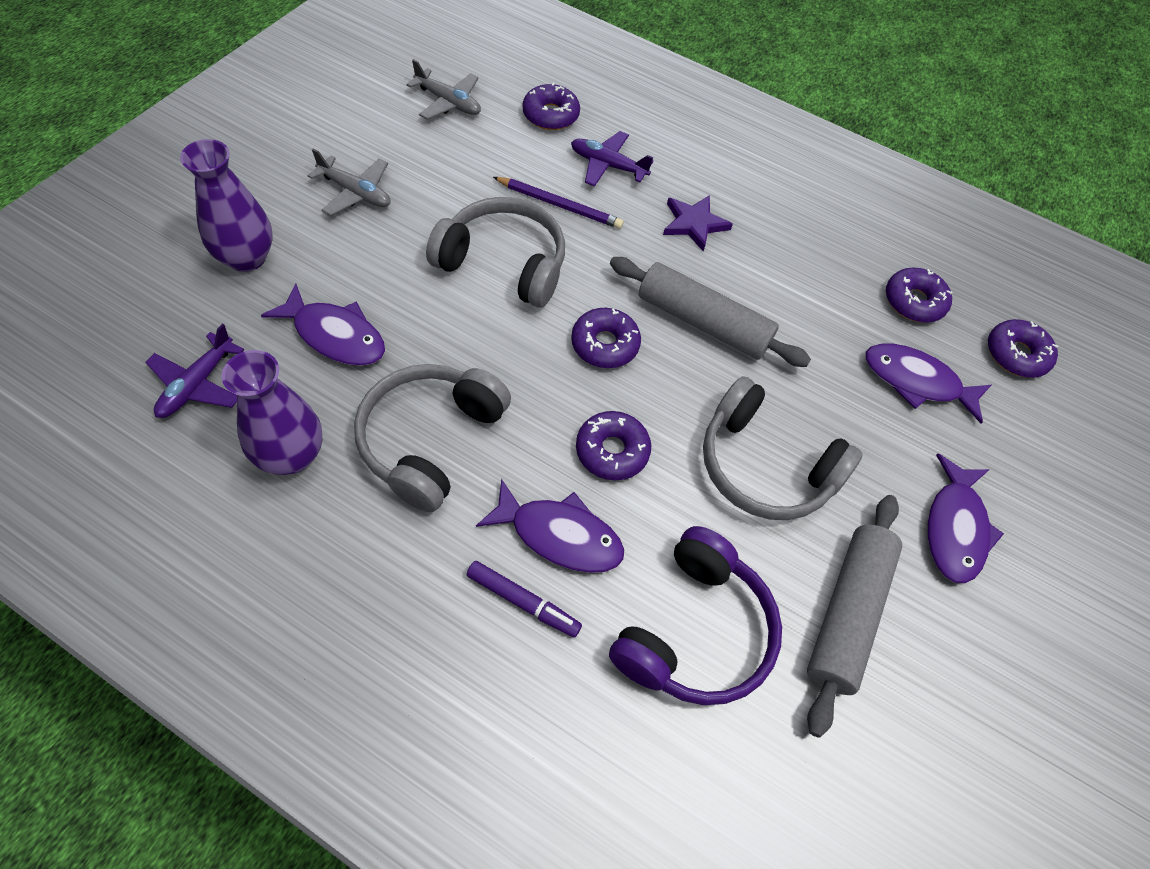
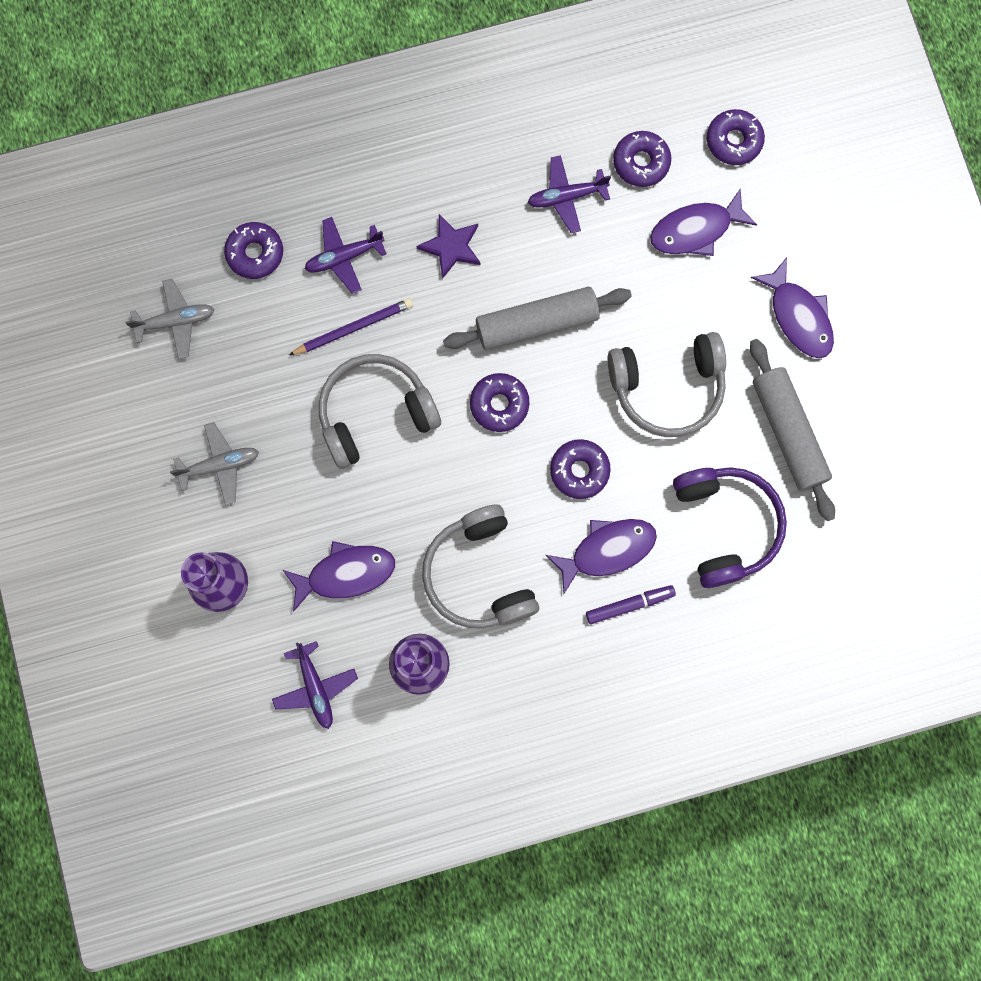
camera: 40 degrees left, 20 degrees up
(824, 271) = (566, 197): none -> purple plane

